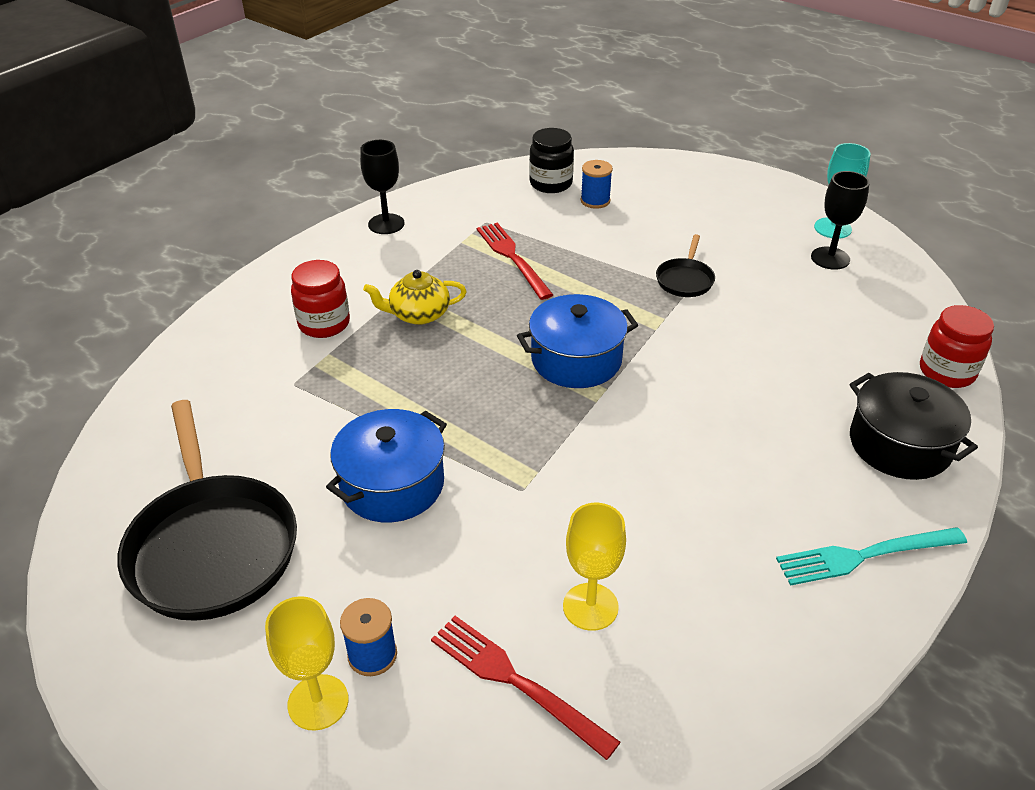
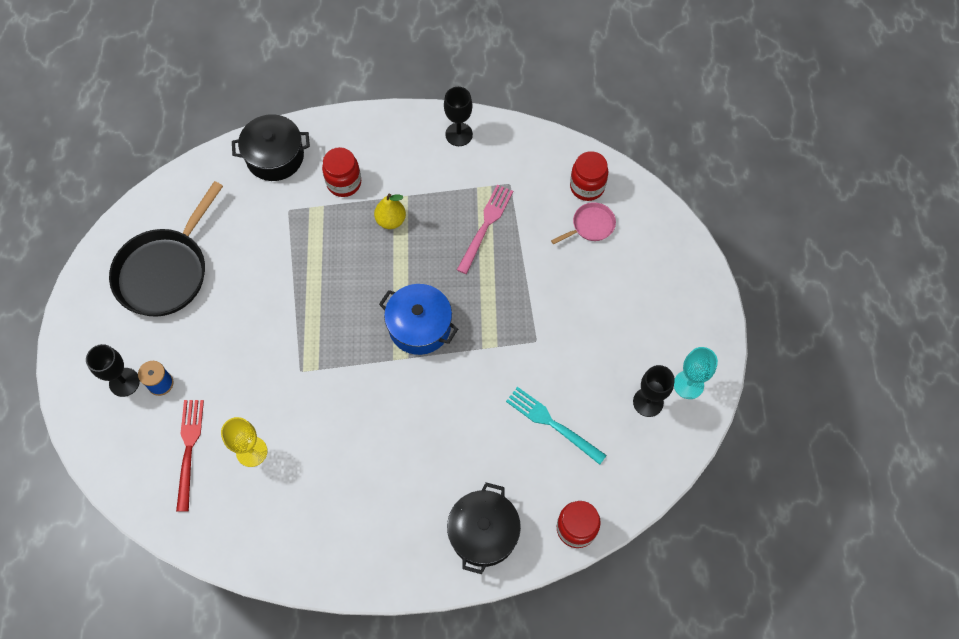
camera: 50 degrees right, 25 degrees up
(211, 358) = (275, 157): none -> black pot
(318, 702) = (124, 382): yellow goblet -> black goblet
(392, 484) = (258, 312): blue pot -> none
(418, 314) = (391, 220): yellow teapot -> yellow pear
(512, 257) = (486, 225): red fork -> pink fork
(551, 184) = (587, 186): black jar -> red jar
(595, 201) = (590, 226): blue spool -> pink pan
(685, 279) = (547, 333): black pan -> none
(864, 556) = (379, 555): turquoise fork -> turquoise fork (552, 423)

